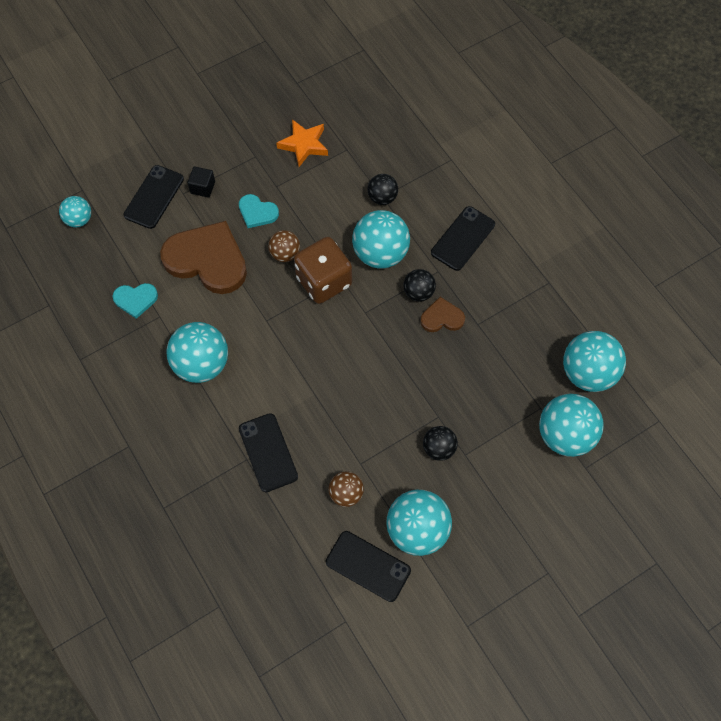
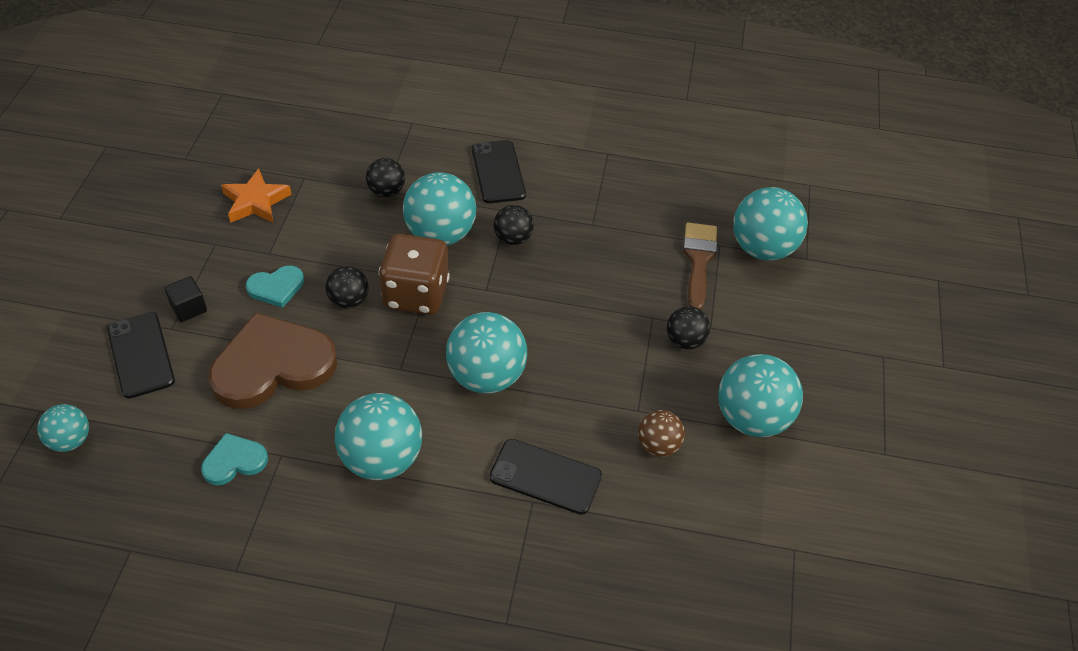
camera: 50 degrees left, 15 degrees down
(135, 300) = (234, 461): turquoise heart -> turquoise heart turned 150 degrees counterclockwise
(285, 254) = (349, 300): brown ball -> black ball
(368, 566) = (752, 485): black phone -> none
(442, 317) = (557, 242): brown heart -> none
(513, 406) = (698, 260): none -> brown brush
(588, 373) = (720, 192): turquoise ball -> turquoise ball (486, 376)

